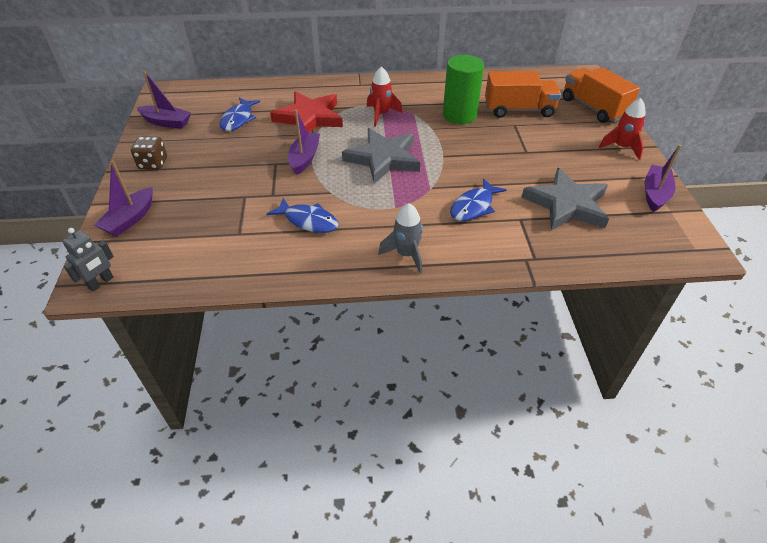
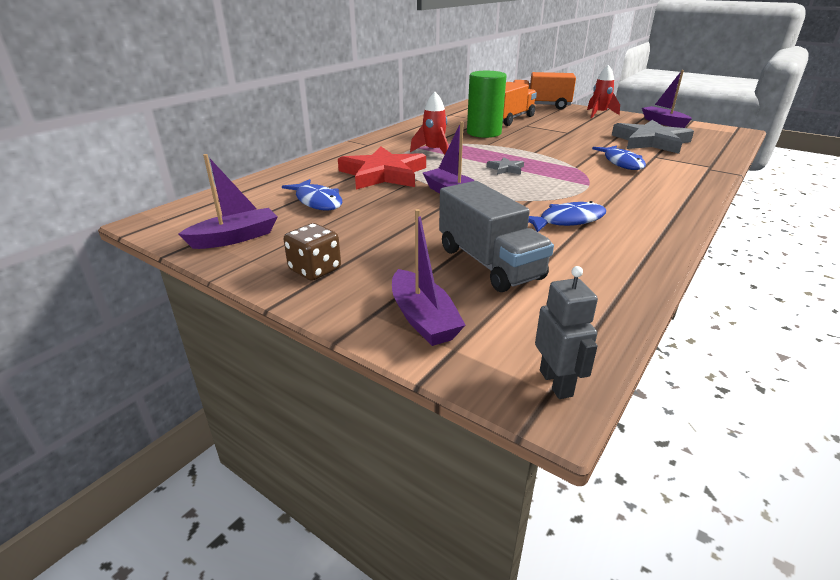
camera: 50 degrees left, 15 degrees down
(211, 214) = (489, 263): none -> grey truck
(383, 158) = (506, 169): grey star -> grey star, size x0.43
(406, 254) = (667, 200): grey rocket -> none

